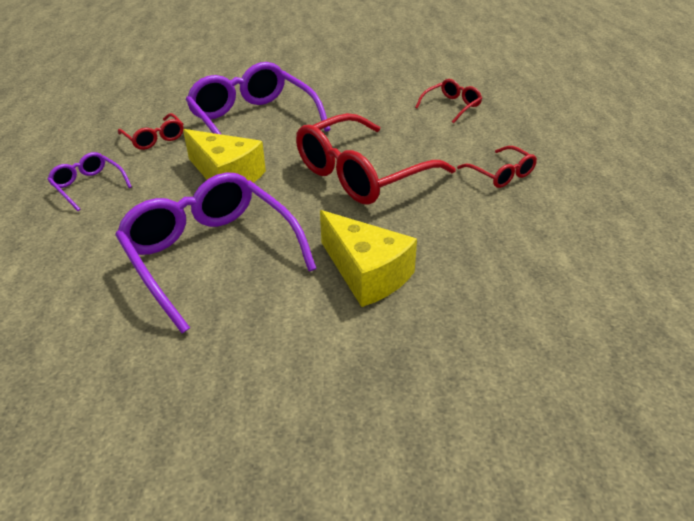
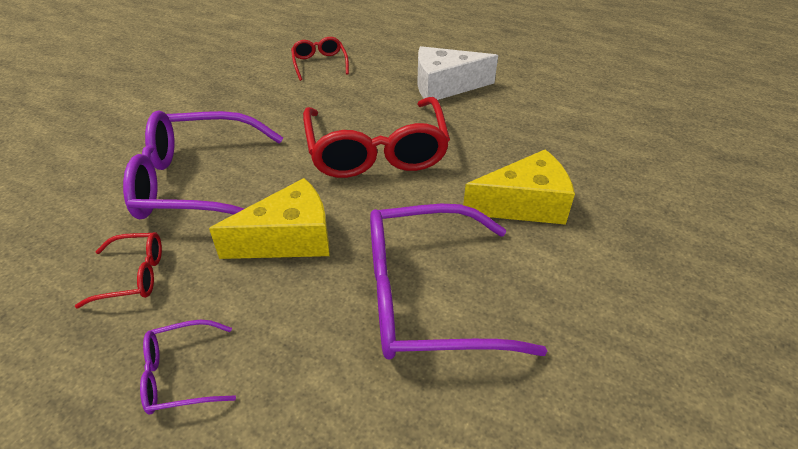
camera: 60 degrees left, 5 degrees up
(501, 174) = (445, 86): red glasses -> white cheese

